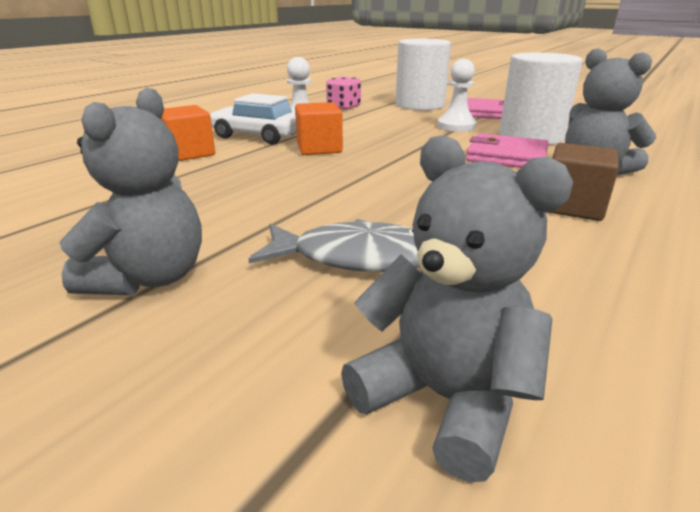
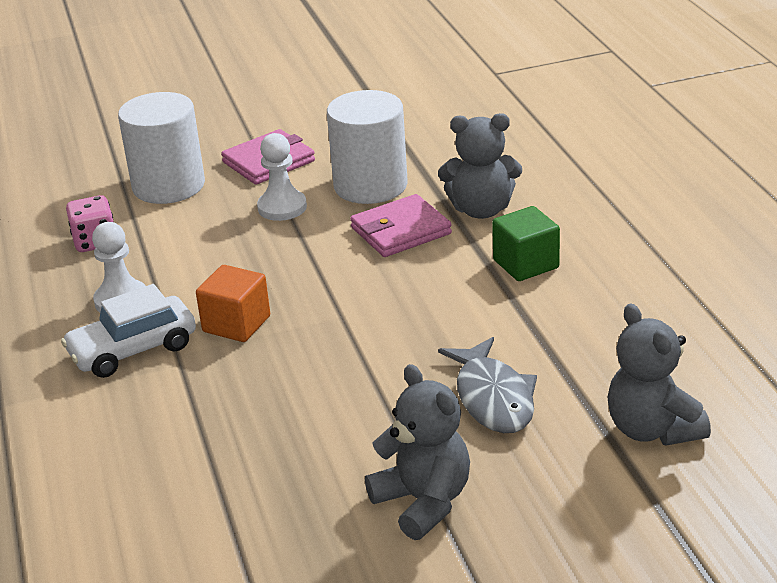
camera: 50 degrees left, 5 degrees up
(189, 153) = (135, 416): orange cube -> none
(357, 258) = (493, 398): grey fish -> grey fish turned 120 degrees clockwise
(444, 399) = (652, 429): grey teddy bear -> grey teddy bear turned 105 degrees counterclockwise
(572, 207) = (526, 264): brown cube -> green cube

